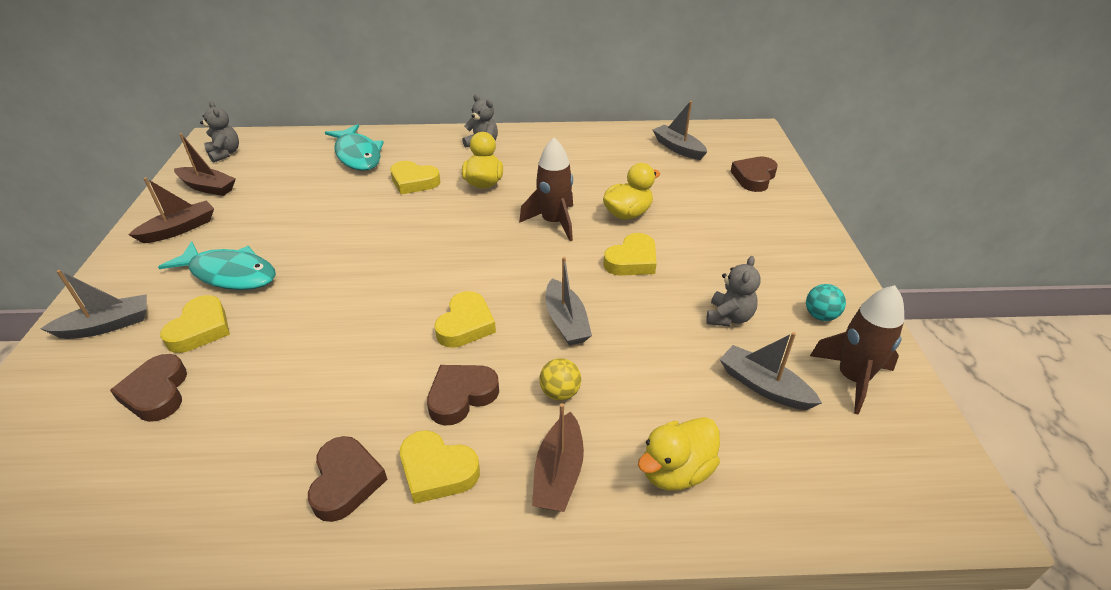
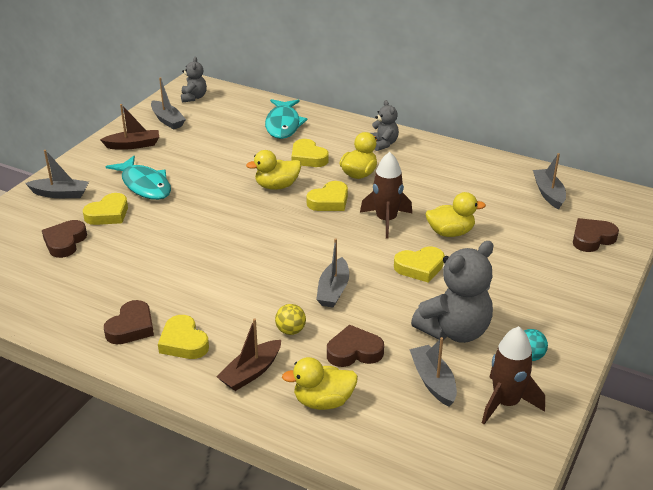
camera: 30 degrees right, 5 degrees down
(208, 187) = (167, 120): brown boat -> grey boat
(403, 223) = (277, 186): none -> yellow duck
(461, 396) = (228, 309): brown heart -> brown heart (354, 351)
(466, 325) = (265, 268): yellow heart -> yellow heart (329, 201)
(729, 317) = (454, 331): grey teddy bear -> grey teddy bear, size x1.85

